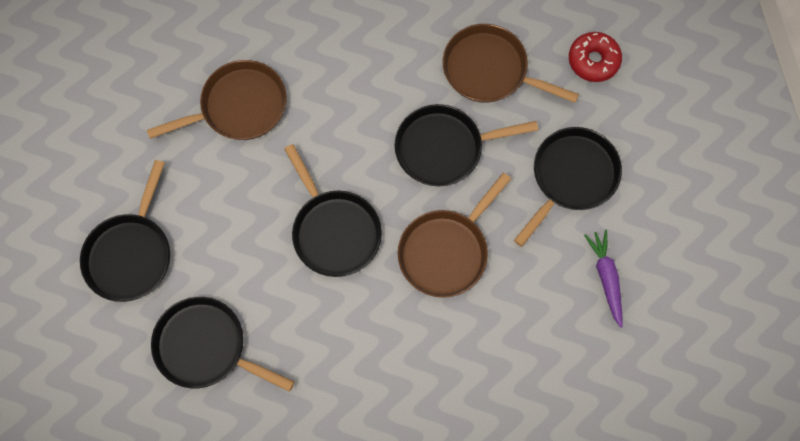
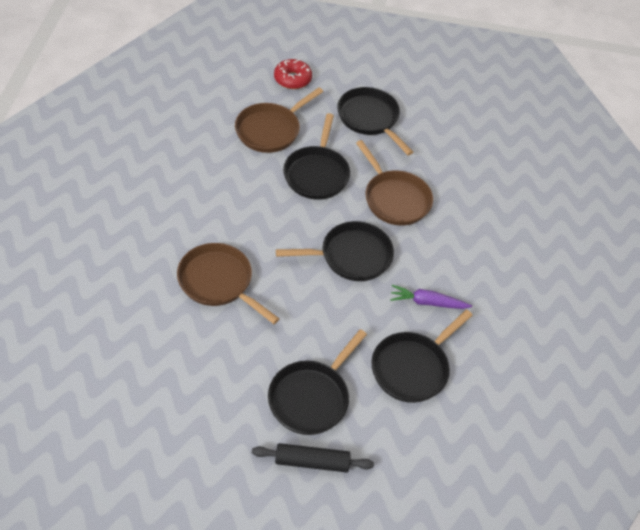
camera: 75 degrees left, 20 degrees down
(57, 281) = (312, 462): none -> black rolling pin
(131, 254) = (311, 397): black pan -> black pan turned 90 degrees clockwise
(239, 107) = (218, 282): brown pan -> brown pan turned 45 degrees counterclockwise
(606, 278) = (446, 127): purple carrot -> purple carrot (427, 302)

